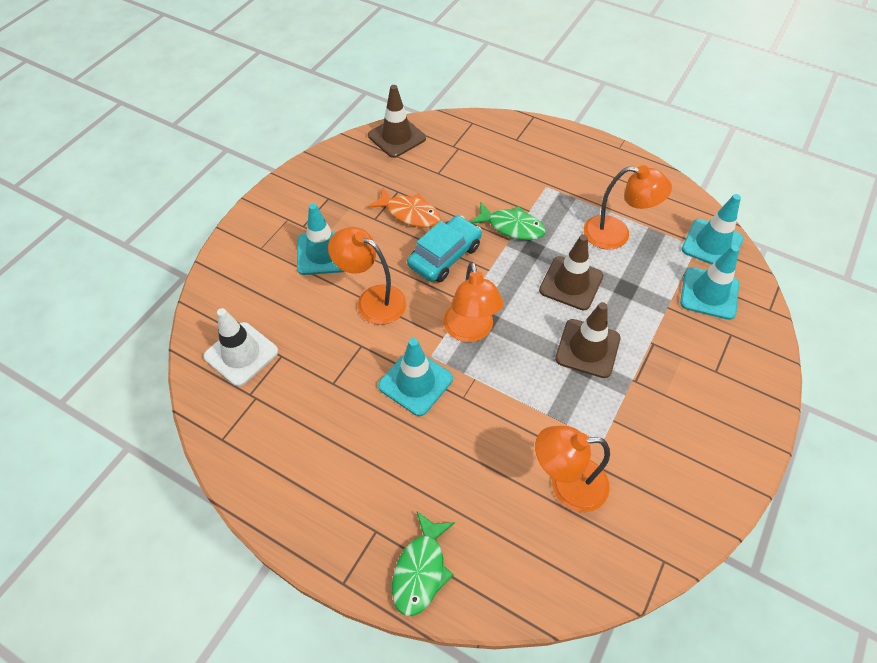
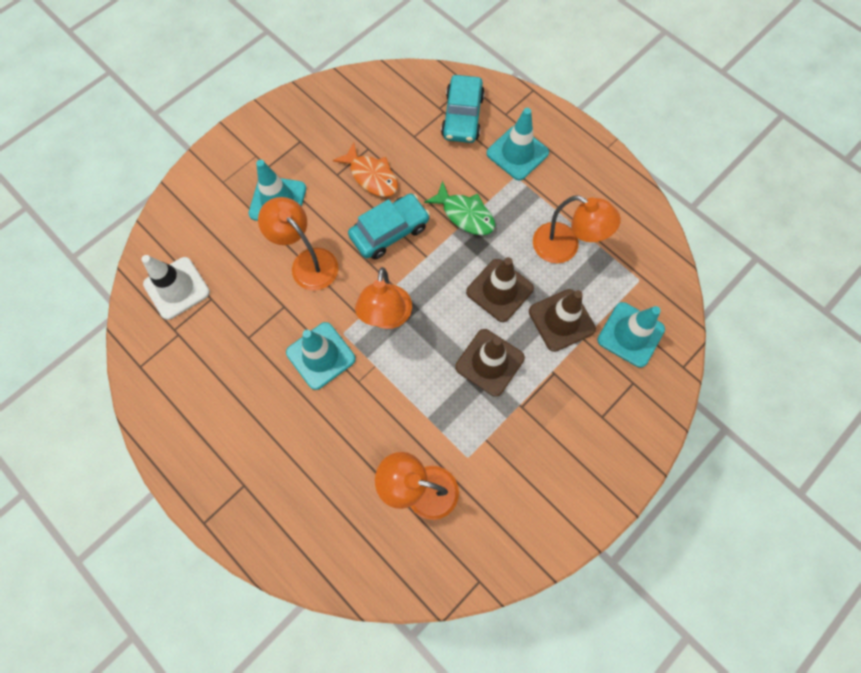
camera: 15 degrees right, 15 degrees up
(397, 137) = (387, 85): brown traffic cone -> brown traffic cone (561, 320)
(420, 570) = (270, 530): green fish -> none
(477, 149) = (462, 116): none -> turquoise car
(712, 244) = (656, 281): turquoise traffic cone -> turquoise traffic cone (517, 153)

